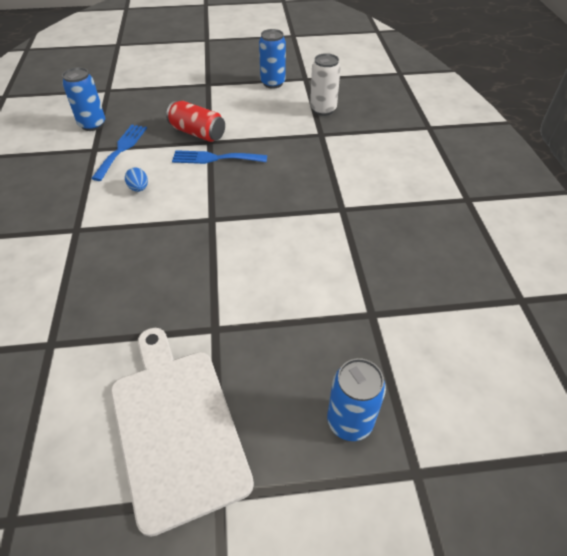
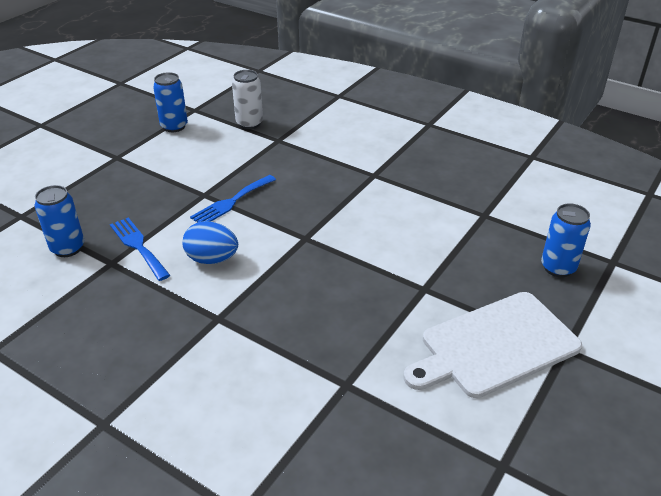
camera: 50 degrees left, 10 degrees down
(139, 188) = (212, 259): blue egg -> blue egg, size x1.75
(176, 427) = (495, 345): white cutting board -> white cutting board turned 45 degrees counterclockwise
(197, 133) = (182, 195): red can -> none

